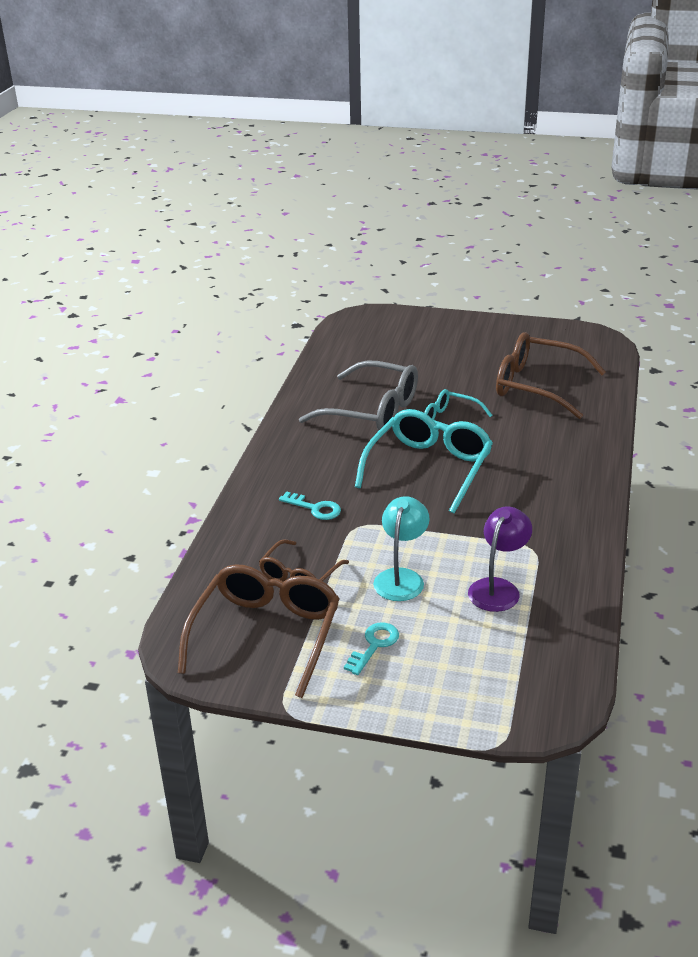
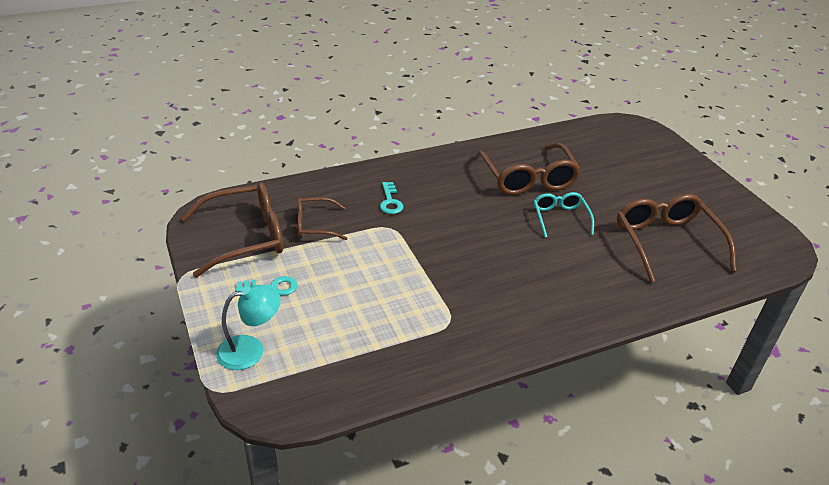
camera: 50 degrees right, 5 degrees up
(372, 411) = (528, 179): grey glasses -> brown glasses
(401, 577) = (353, 270): turquoise lamp -> turquoise lamp (250, 350)
(429, 468) = (491, 231): turquoise glasses -> none
(498, 588) = (385, 322): purple lamp -> none

